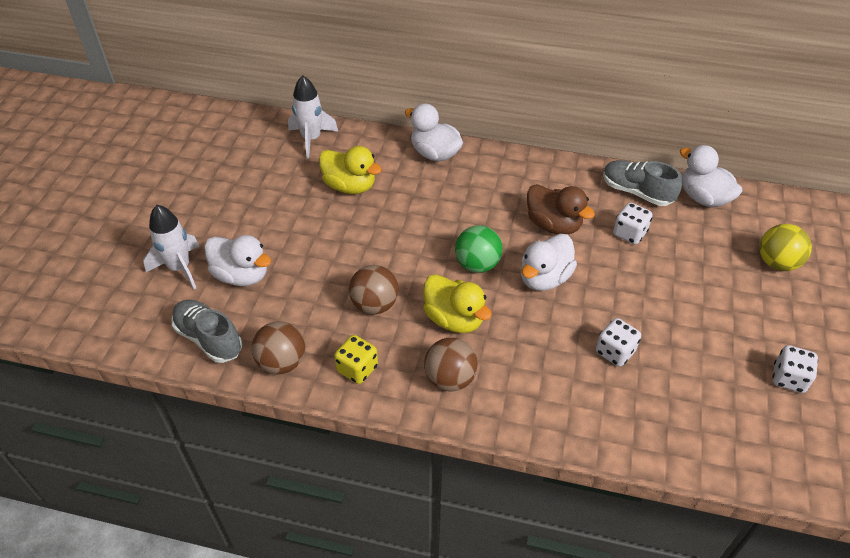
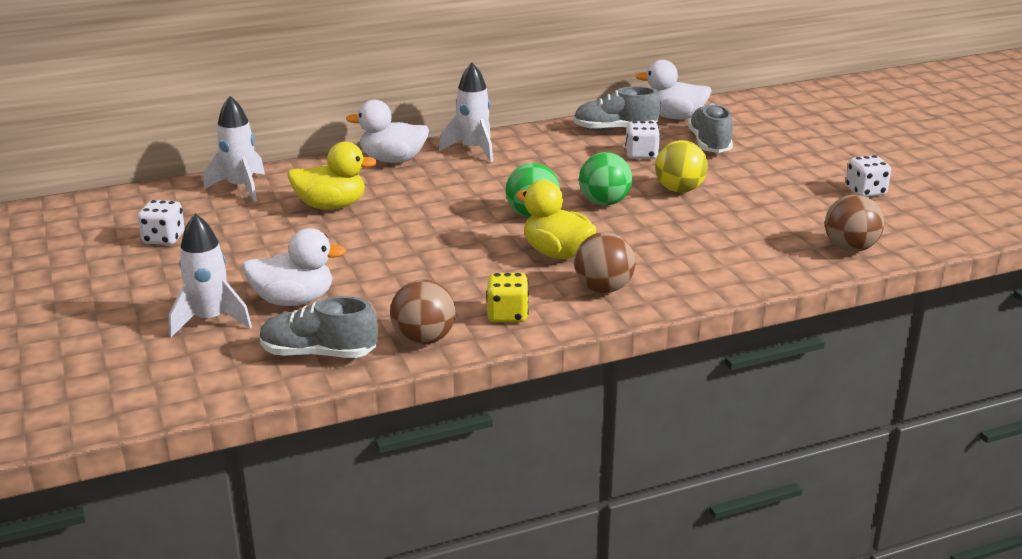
camera: 35 degrees left, 20 degrees down
(375, 305) = (467, 271): brown ball -> brown ball (850, 248)
(454, 319) = (557, 253): yellow duck -> yellow duck turned 150 degrees counterclockwise
(502, 167) = (473, 149): none -> white rocket
(544, 278) = (604, 202): white duck -> green ball
(553, 225) = (569, 169): brown duck -> none
(615, 352) = (720, 223): white dice -> white dice (164, 239)
(702, 246) = (709, 144): none -> grey shoe
(777, 263) = (777, 135): yellow ball -> yellow ball (679, 190)

